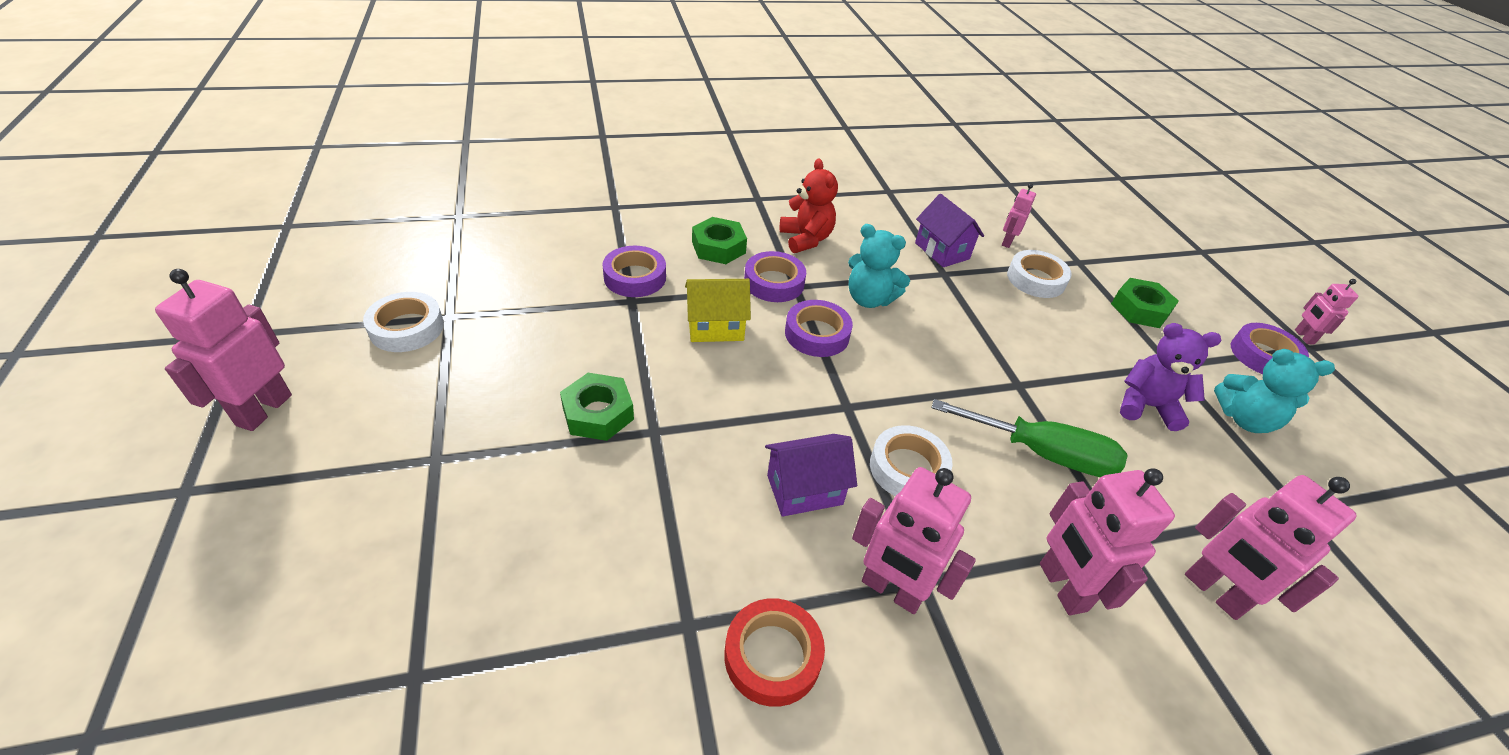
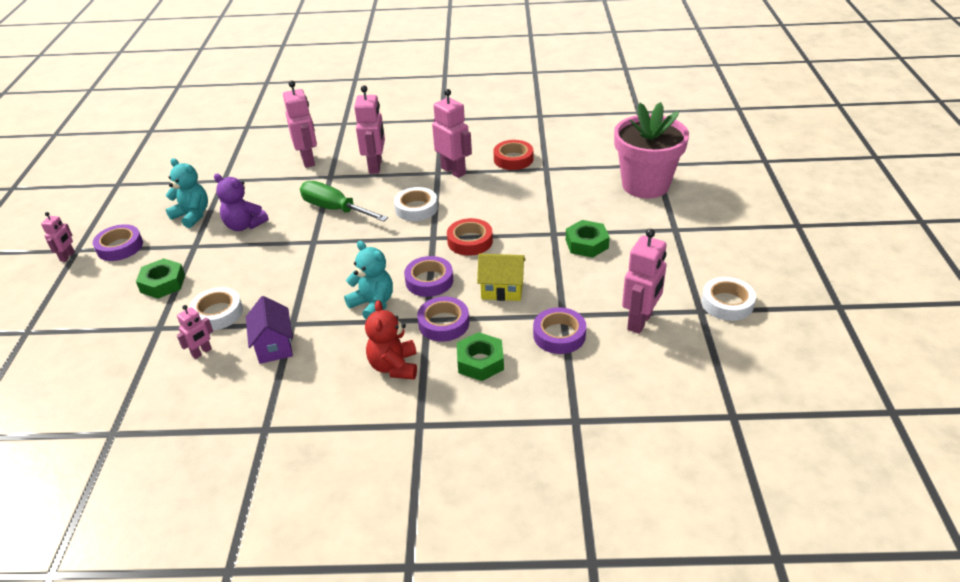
camera: 160 degrees left, 5 degrees down
(264, 410) = (787, 258): pink robot -> pink robot (640, 321)
(460, 586) = (645, 185): none -> pink flower pot
(787, 403) = (470, 241): none -> red tape
(804, 490) = (477, 204): purple house -> none

